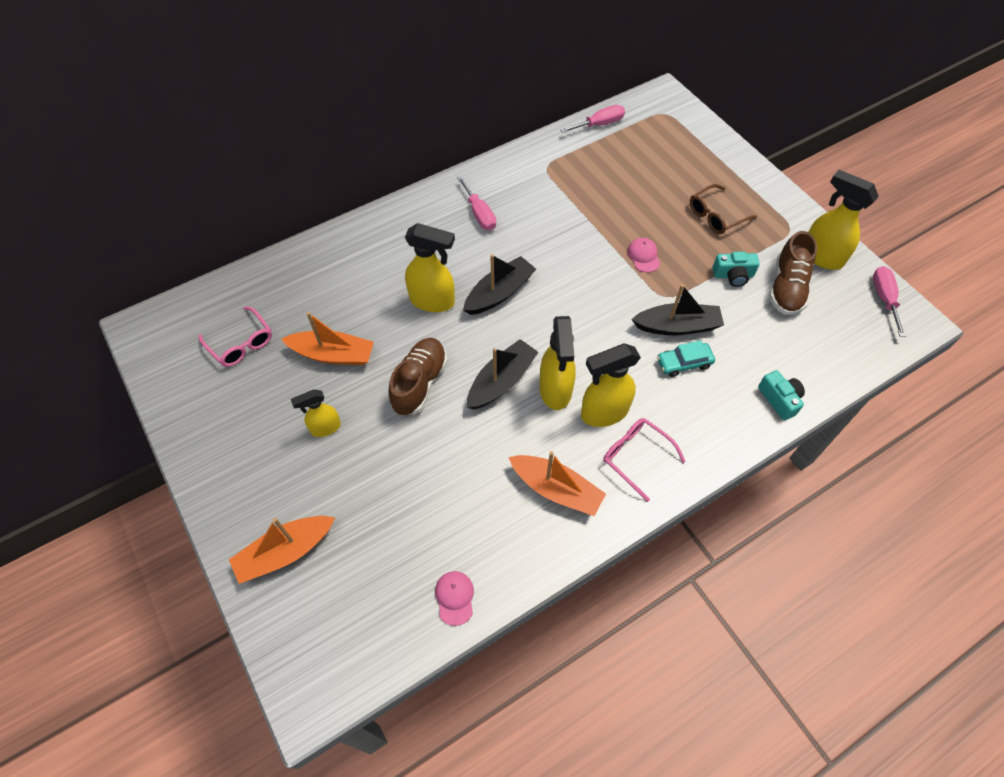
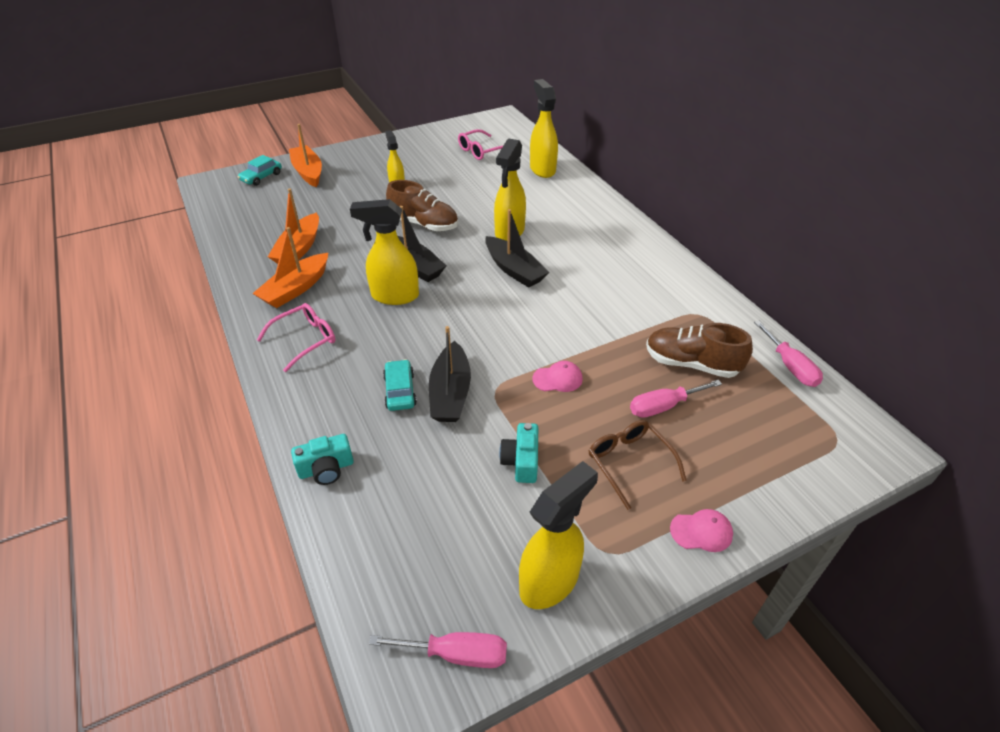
camera: 95 degrees right, 15 degrees down
(296, 618) = (261, 177): none -> turquoise car
(333, 354) = (462, 186): orange boat -> orange boat (299, 249)
(455, 597) = (236, 235): pink cap -> pink cap (701, 531)
(479, 214) = (619, 262): pink screwdriver -> pink screwdriver (663, 406)
(603, 412) = (360, 324): yellow spray bottle -> yellow spray bottle (542, 169)
(787, 288) = (494, 519): brown shoe -> brown shoe (691, 364)

